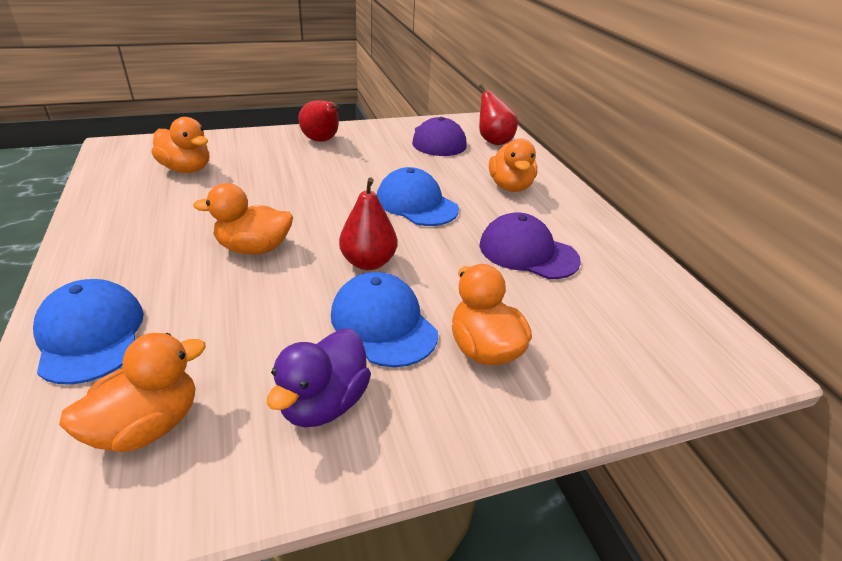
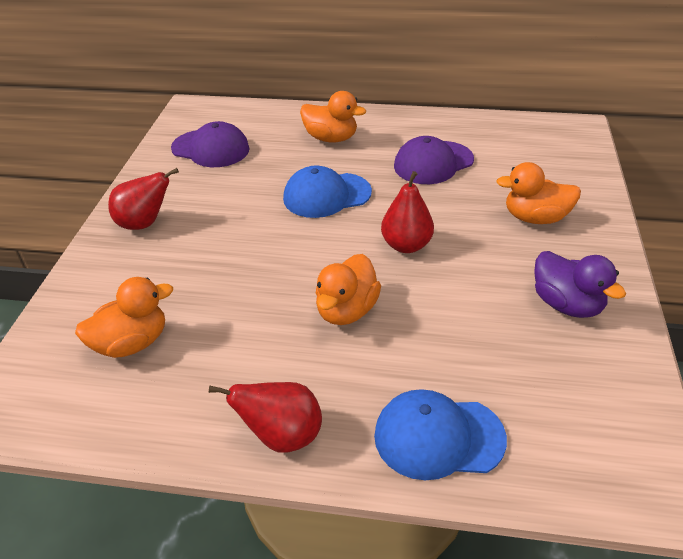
camera: 60 degrees left, 5 degrees up
(147, 426) = (566, 401): orange duck -> none
(383, 323) = (490, 256): blue cap -> none
(493, 141) = (239, 119): red pear -> red pear (282, 436)

